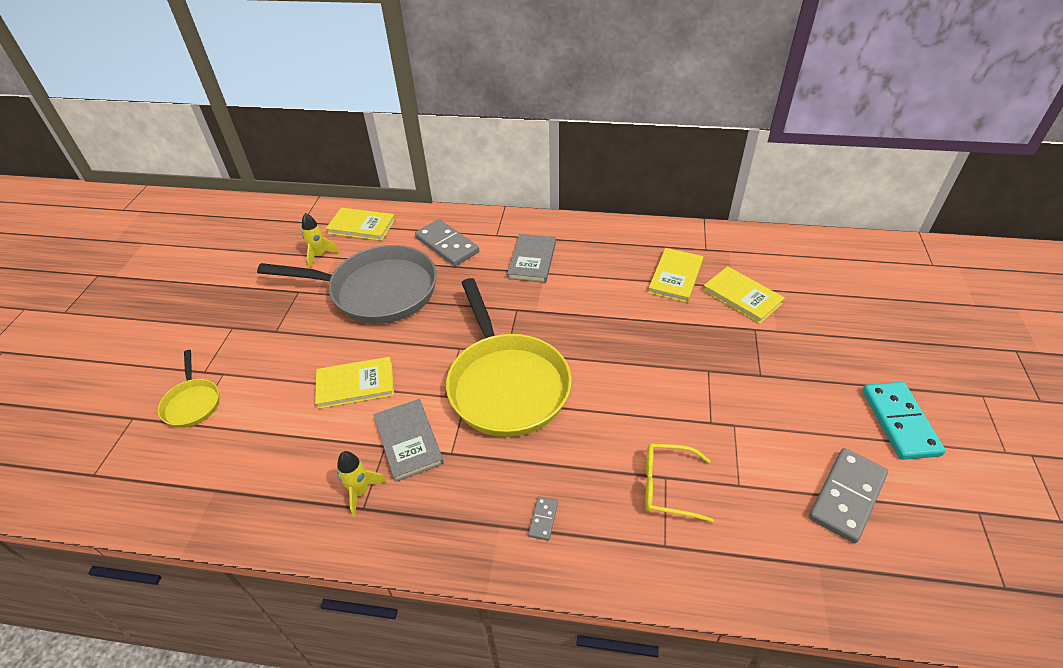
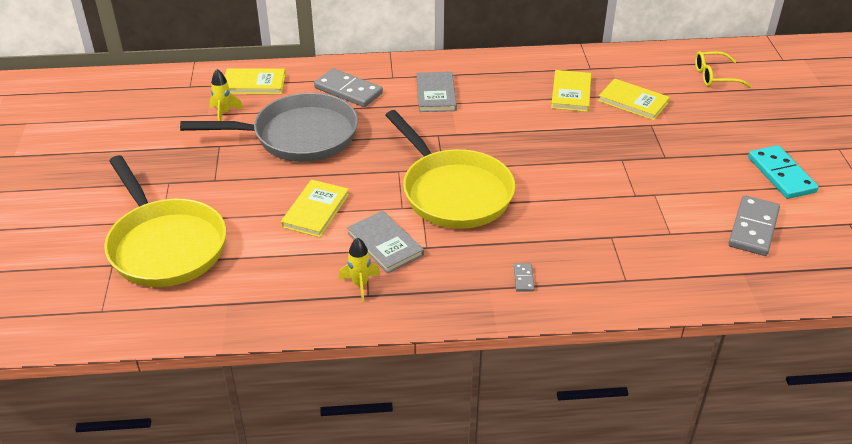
camera: 15 degrees left, 5 degrees down
(192, 403) = (165, 245): yellow pan -> yellow pan, size x2.13
(355, 384) = (315, 210): yellow book -> yellow book turned 45 degrees counterclockwise
(667, 486) = (615, 242): yellow glasses -> yellow glasses (715, 76)

